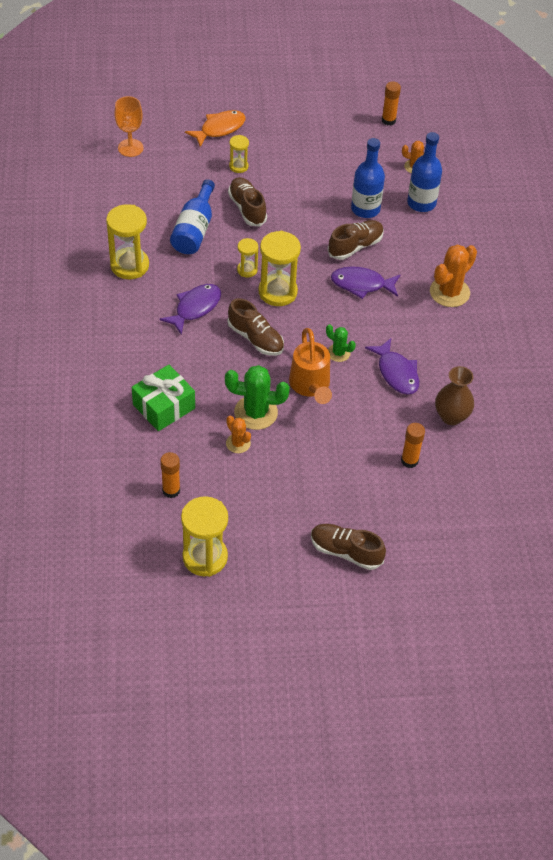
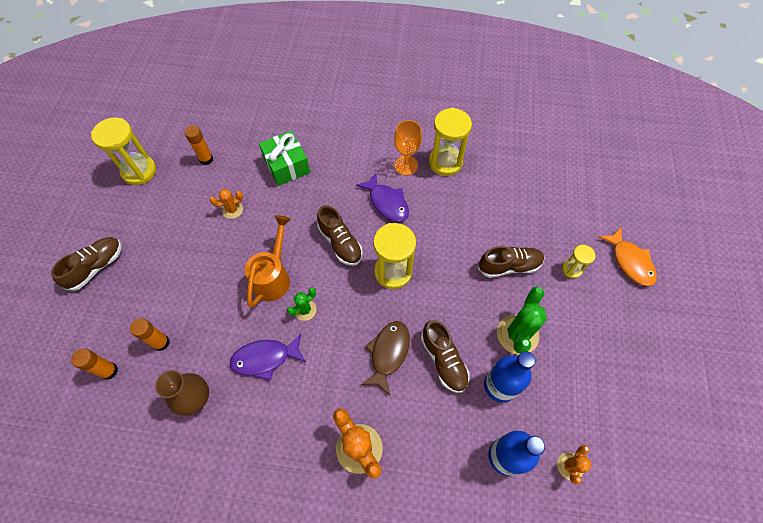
camera: 105 degrees right, 10 degrees up
(130, 148) = (598, 181): orange goblet -> orange goblet (406, 165)
(194, 229) = (484, 217): blue bottle -> none
(247, 270) = (426, 251): yellow hourglass -> none
(256, 338) = (340, 243): brown shoe -> brown shoe turned 90 degrees counterclockwise
(256, 412) = (259, 228): green cactus -> green cactus (517, 334)
(310, 386) = (273, 277): orange watering can -> orange watering can turned 105 degrees clockwise
(361, 284) = (388, 353): purple fish -> brown fish
(388, 120) = (657, 455): orange glue stick -> orange glue stick (109, 371)

